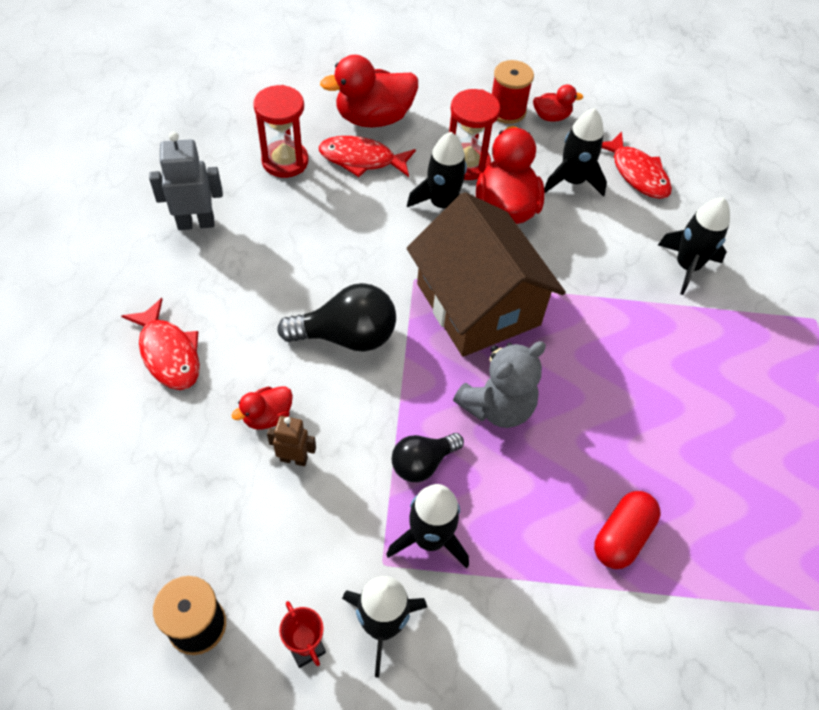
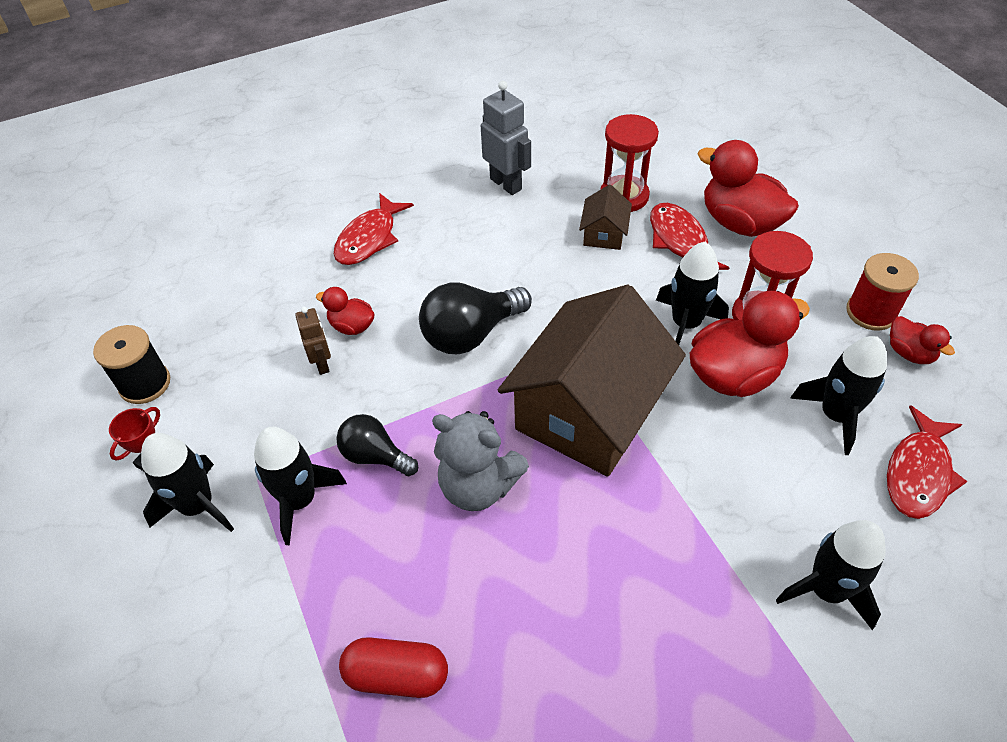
camera: 65 degrees right, 5 degrees down
(314, 196) = (604, 234): none -> brown house
(347, 336) = (470, 334): black light bulb -> black light bulb turned 90 degrees clockwise

